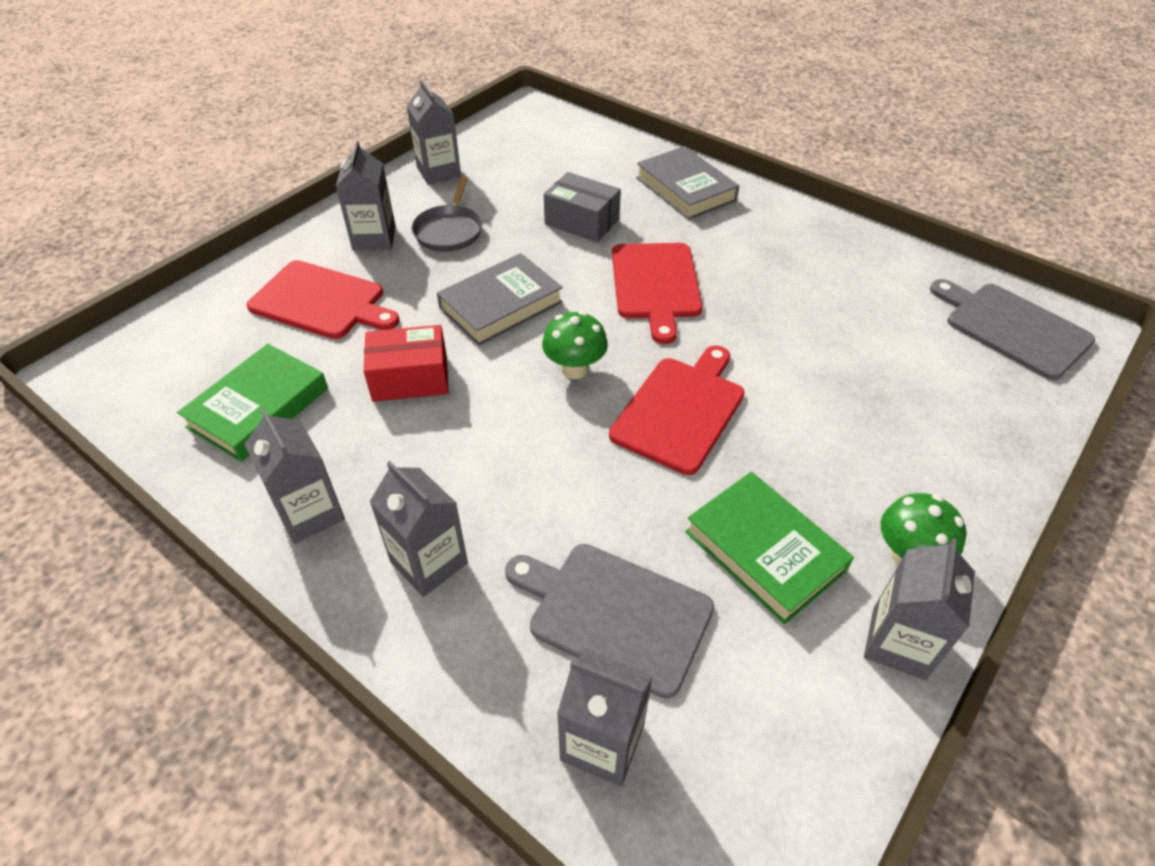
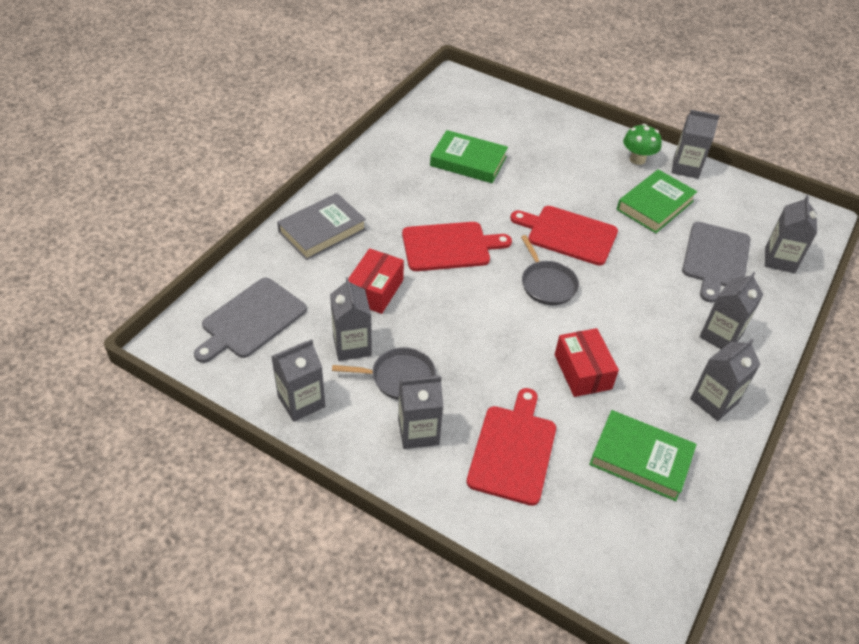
camera: 100 degrees left, 0 degrees up
(501, 305) = (491, 330): grey book -> none
(502, 203) = (352, 346): none -> grey carton
(575, 369) = (547, 284): green mushroom -> grey pan
(582, 222) = (375, 290): grey box -> red box
(848, 320) = (468, 161): none -> green book
(1012, 328) = (460, 101): grey cutting board -> grey cutting board (251, 320)

